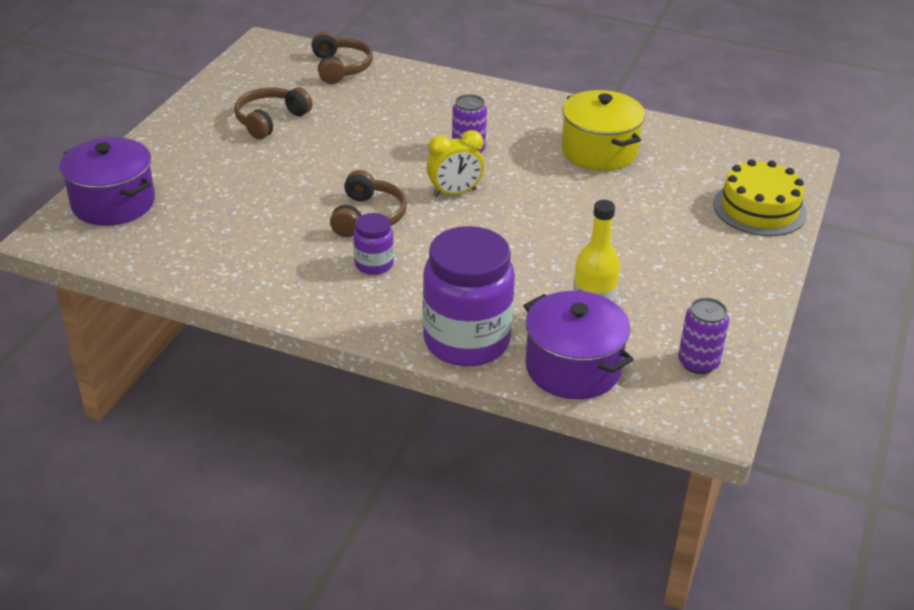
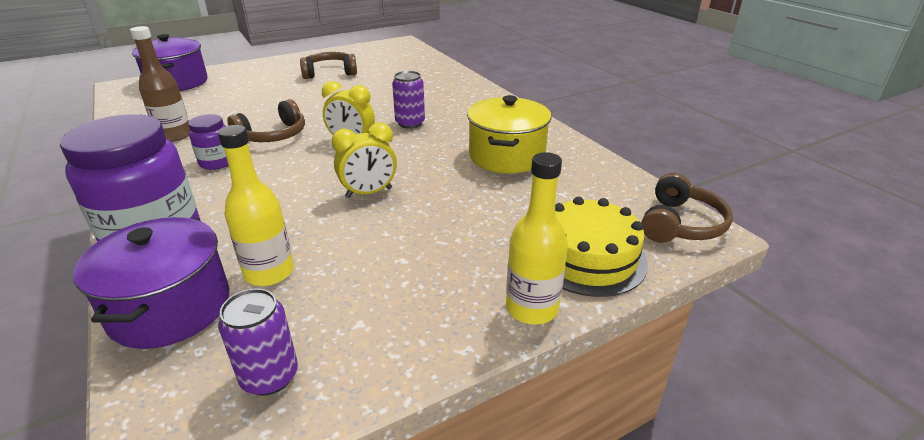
camera: 40 degrees right, 5 degrees down
(269, 260) = (174, 135): none -> brown bottle
(340, 68) = (419, 62): brown headphones -> brown headphones (680, 224)
(551, 230) = (369, 193): none -> yellow clock
(771, 255) = (531, 308): none -> yellow bottle

